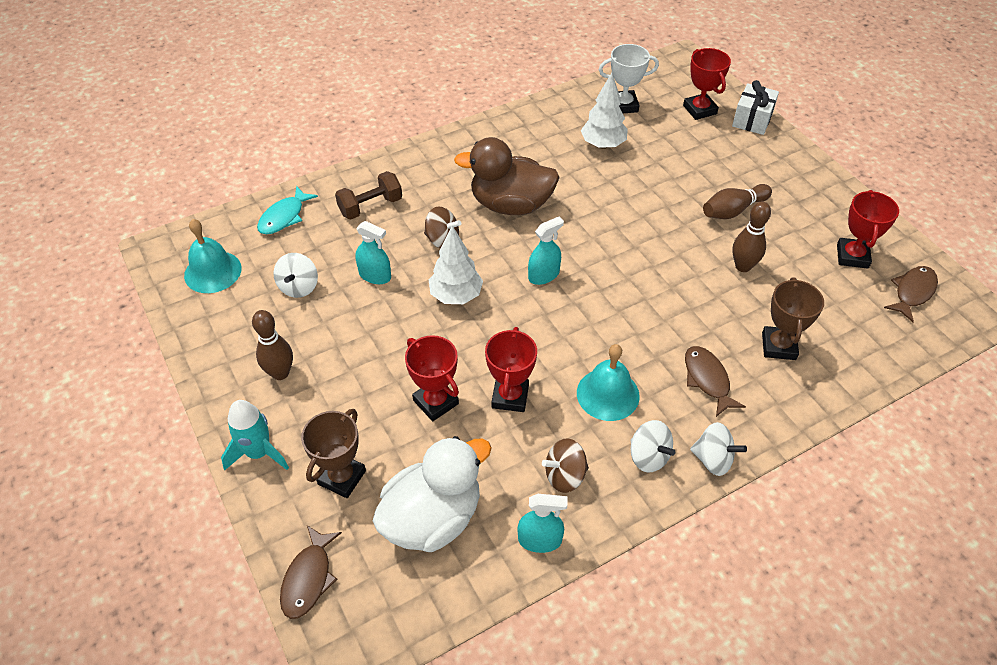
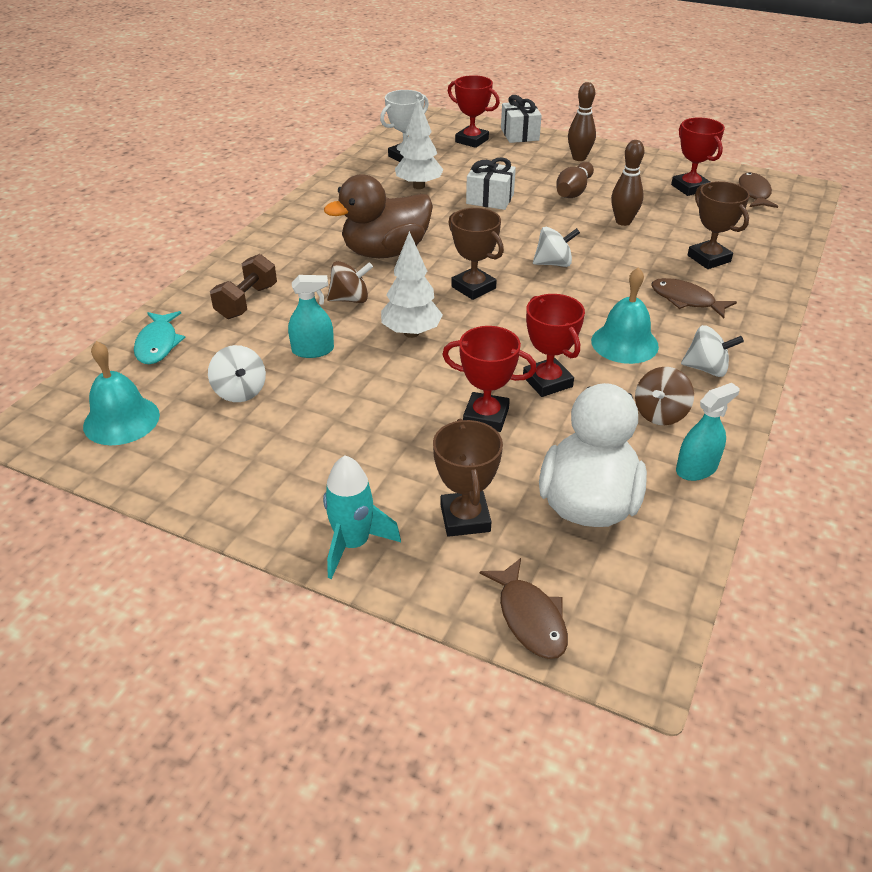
camera: 35 degrees left, 10 degrees down
(280, 373) = (300, 468): brown bowling pin -> brown bowling pin (579, 158)
(543, 275) = (473, 287): turquoise spray bottle -> brown trophy
(649, 186) = (490, 199): none -> white gift
(713, 459) = (753, 348): white spinning top -> white spinning top (553, 263)

